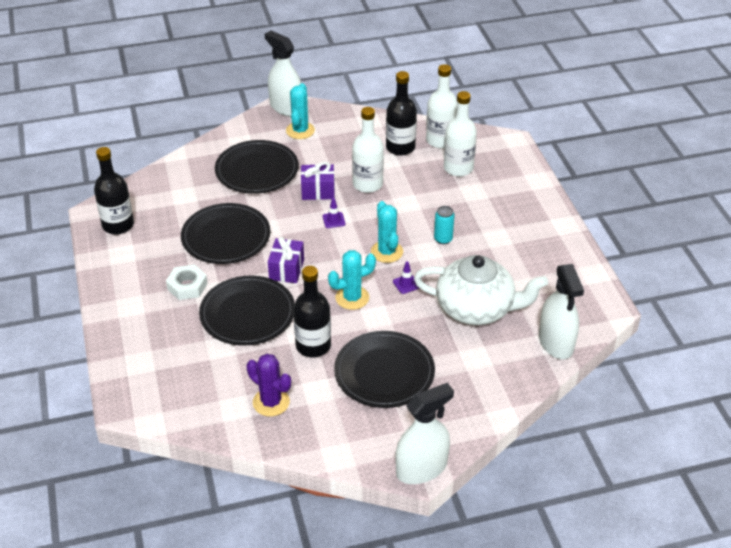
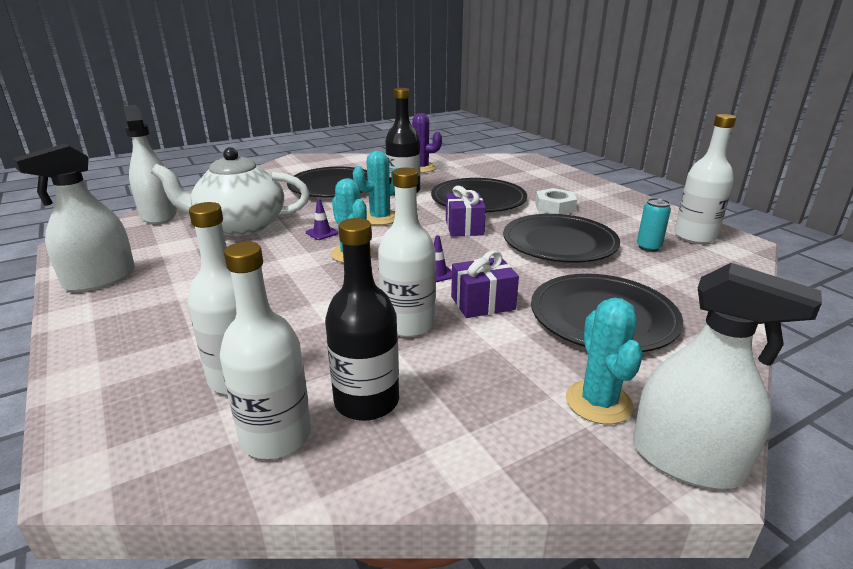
camera: 165 degrees right, 15 degrees down
(118, 225) = (694, 236): black bottle -> white bottle
(421, 468) = (297, 159): white spray bottle -> white spray bottle (100, 279)
(443, 239) = (276, 274): turquoise can -> turquoise can (648, 247)

